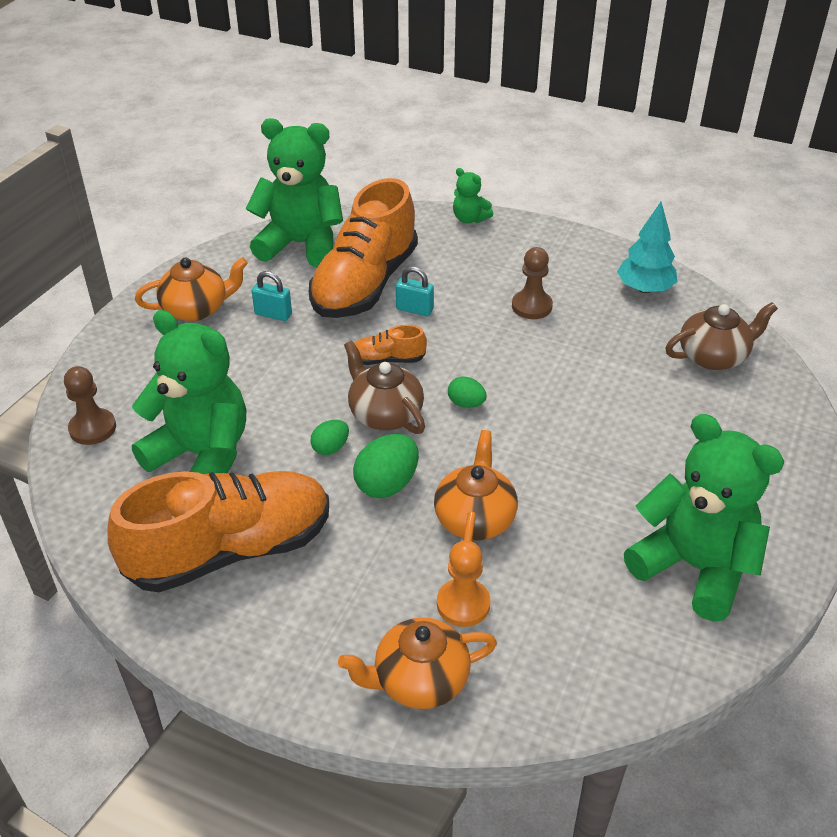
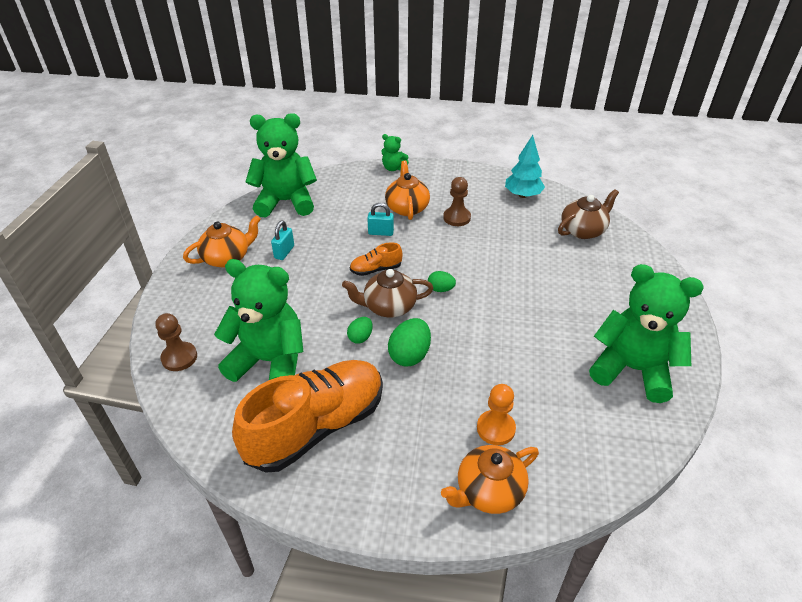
camera: 15 degrees left, 0 degrees up
(273, 314) = (284, 252): turquoise padlock -> turquoise padlock turned 75 degrees counterclockwise
(365, 284) = (340, 221): orange shoe -> none
(385, 414) = (389, 306): brown teapot -> brown teapot turned 45 degrees counterclockwise
(475, 518) = (478, 366): orange teapot -> orange teapot (407, 208)

